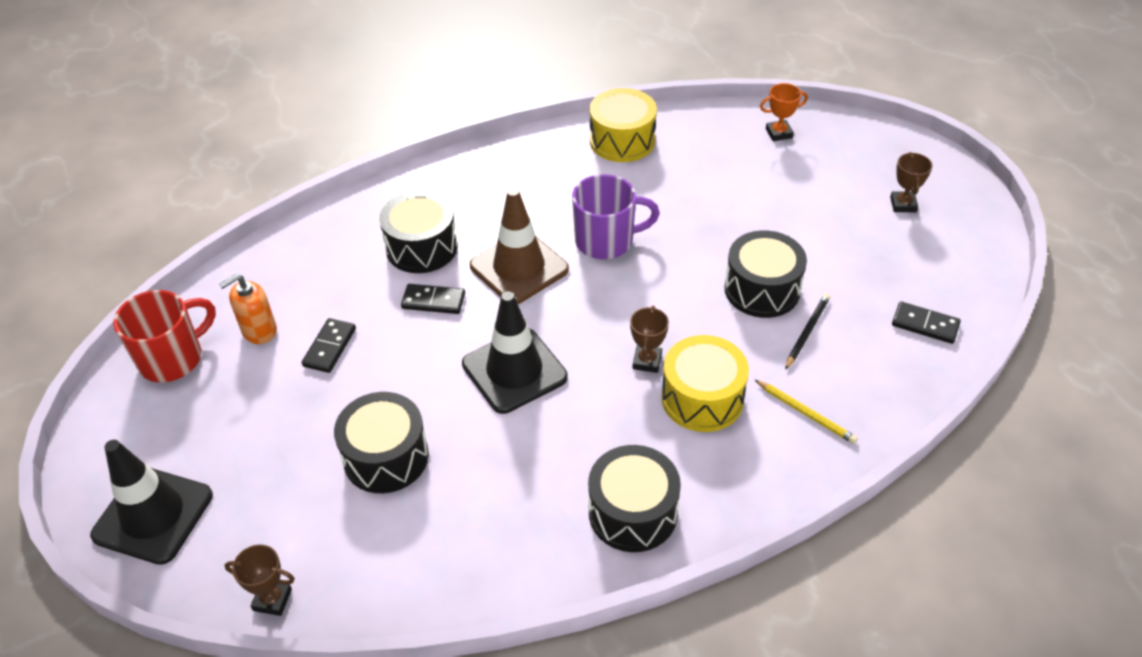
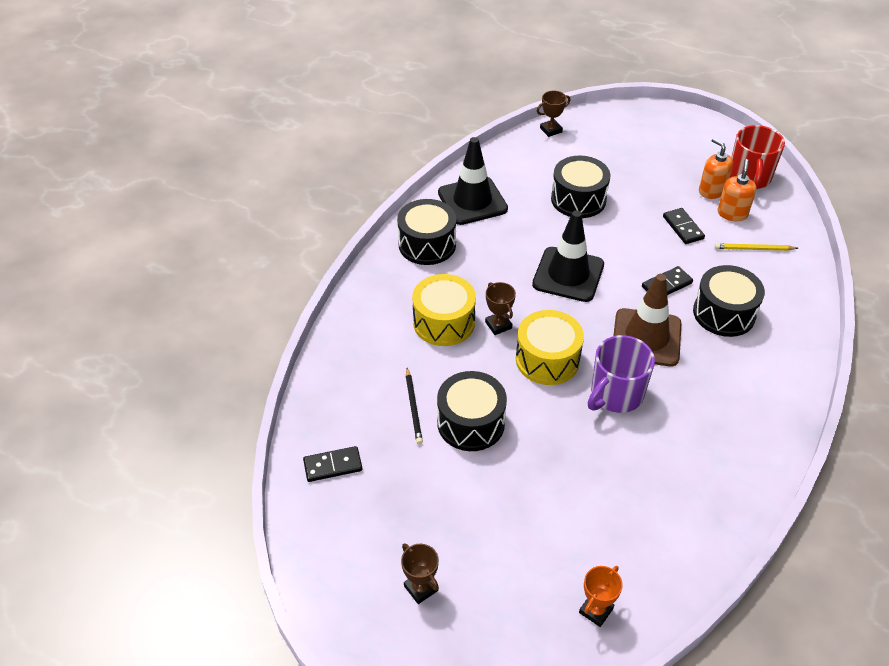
camera: 140 degrees right, 0 degrees up
(153, 515) = (645, 125): black traffic cone -> black traffic cone (472, 201)
(235, 369) = (711, 191): none -> orange soap dispenser
(622, 140) = (713, 502): yellow drum -> yellow drum (547, 359)
(806, 413) = (373, 350): yellow pencil -> yellow pencil (754, 249)

